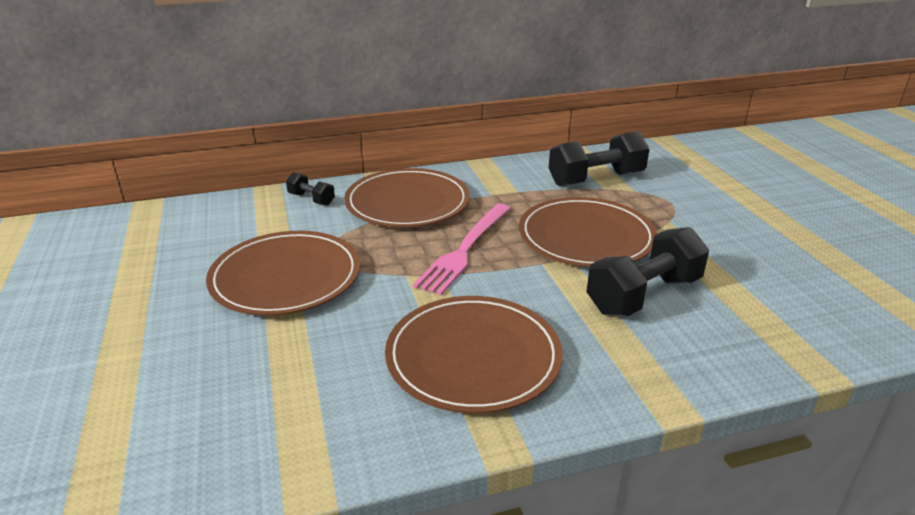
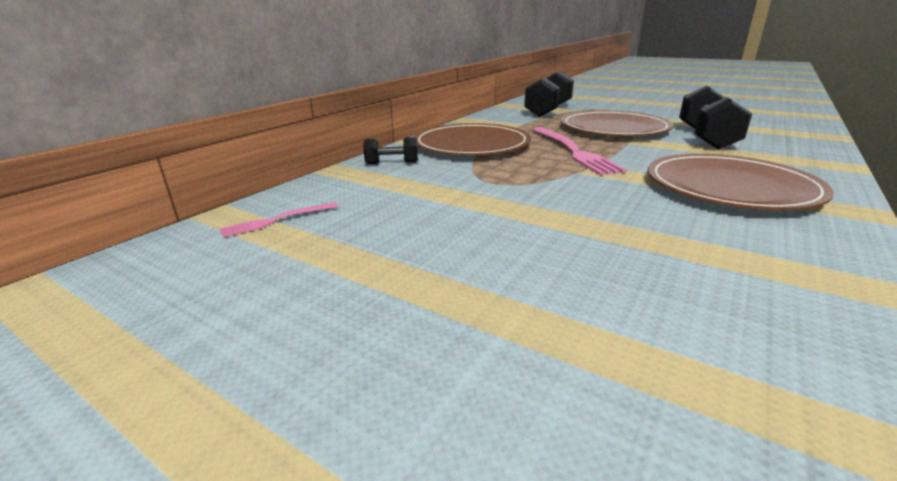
camera: 40 degrees left, 5 degrees down
(159, 226) = (277, 220): none -> pink fork
(286, 277) = (502, 203): brown plate -> none

